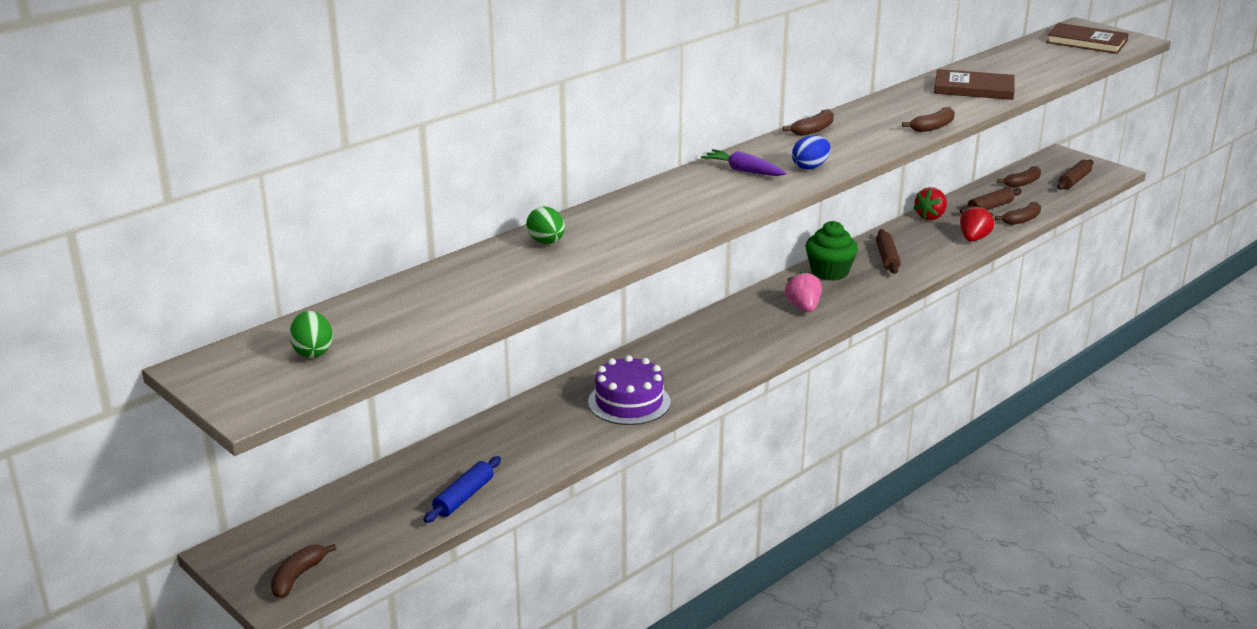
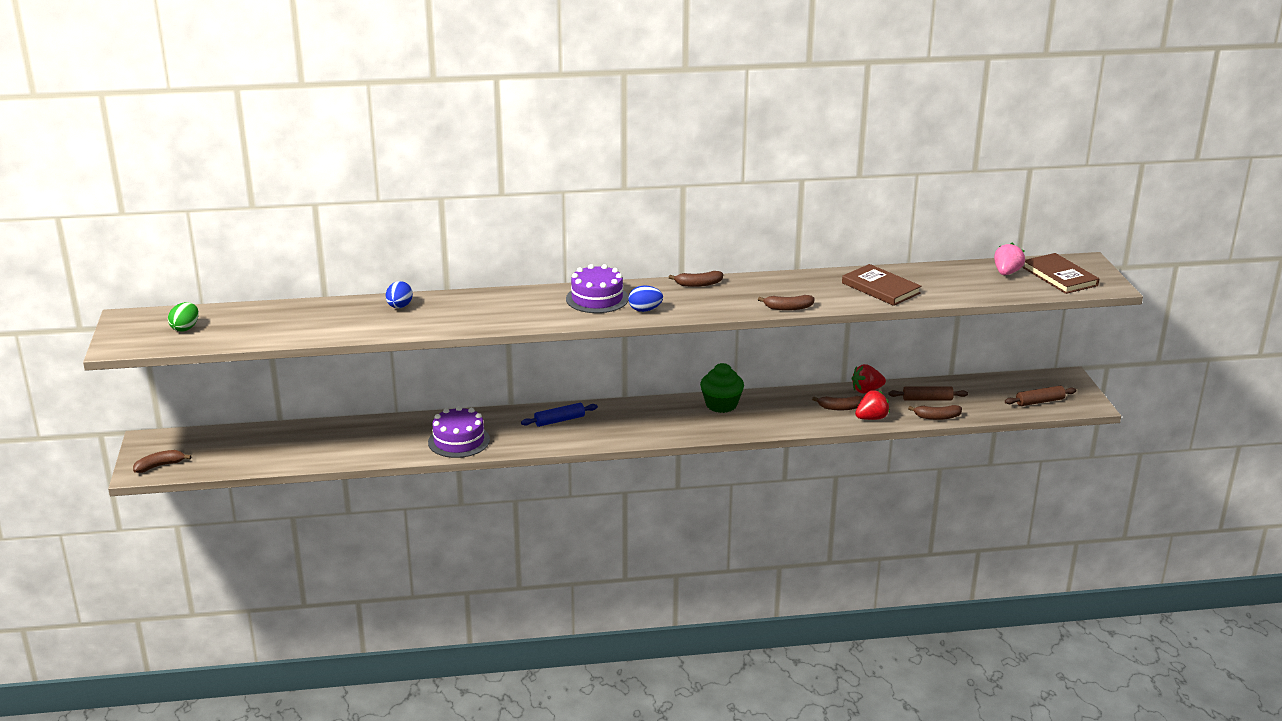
camera: 35 degrees right, 0 degrees up
(464, 497) = (292, 458): blue rolling pin -> blue rolling pin (559, 420)
(546, 242) = (399, 307): green egg -> blue egg
(743, 171) = (597, 299): purple carrot -> purple cake
(803, 307) = (662, 422): pink strawberry -> pink strawberry (1006, 273)
(887, 258) = (780, 409): brown rolling pin -> none
(1023, 183) = (991, 389): brown banana -> brown banana (840, 408)

